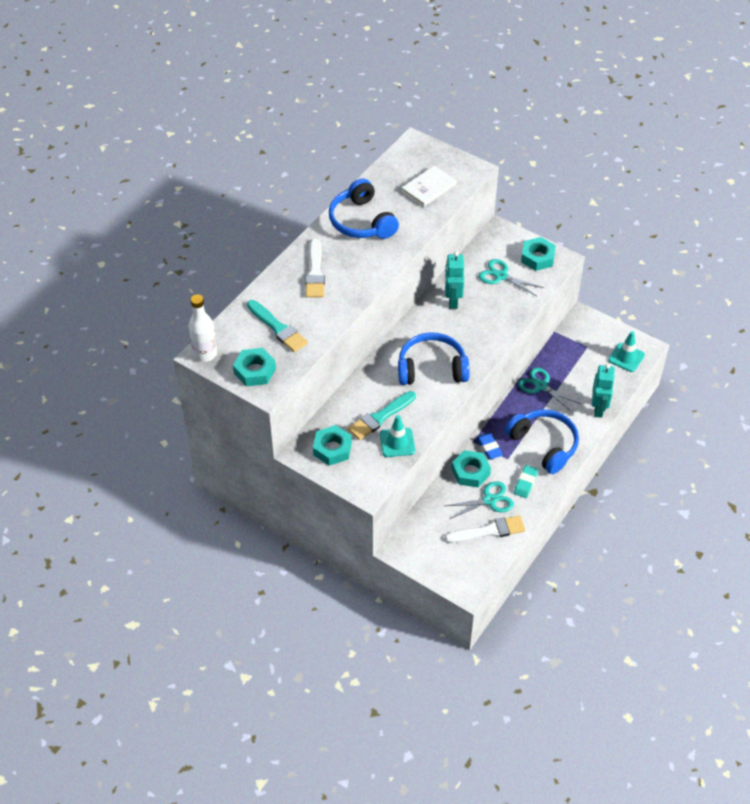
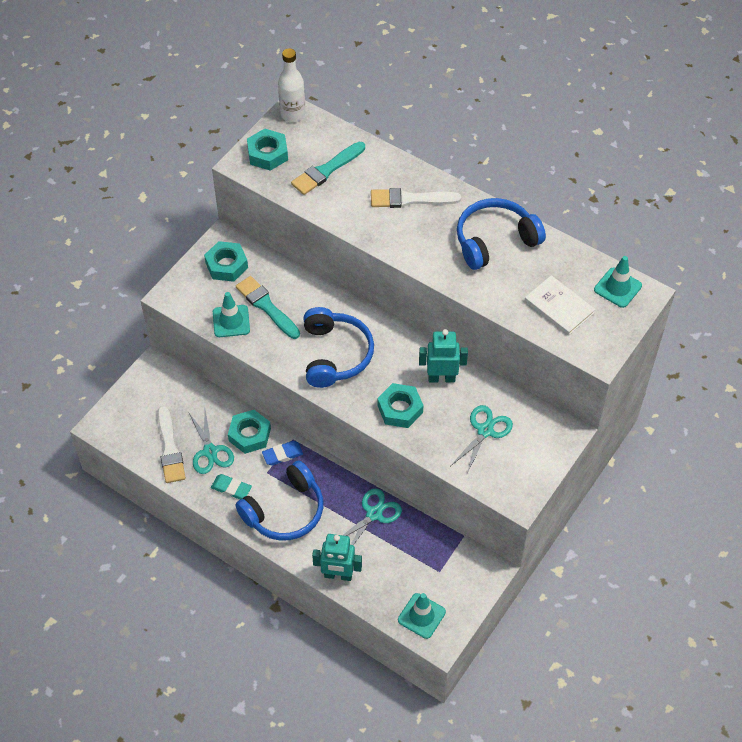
camera: 90 degrees right, 5 degrees up
(409, 155) = (617, 288): none -> turquoise traffic cone
(537, 257) = (520, 473): turquoise nut -> turquoise nut (400, 409)

